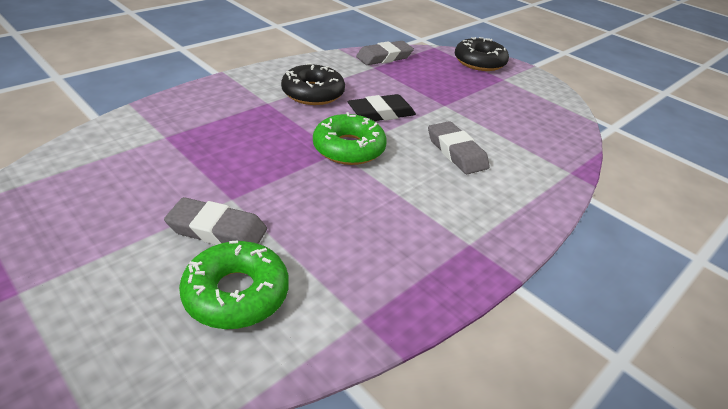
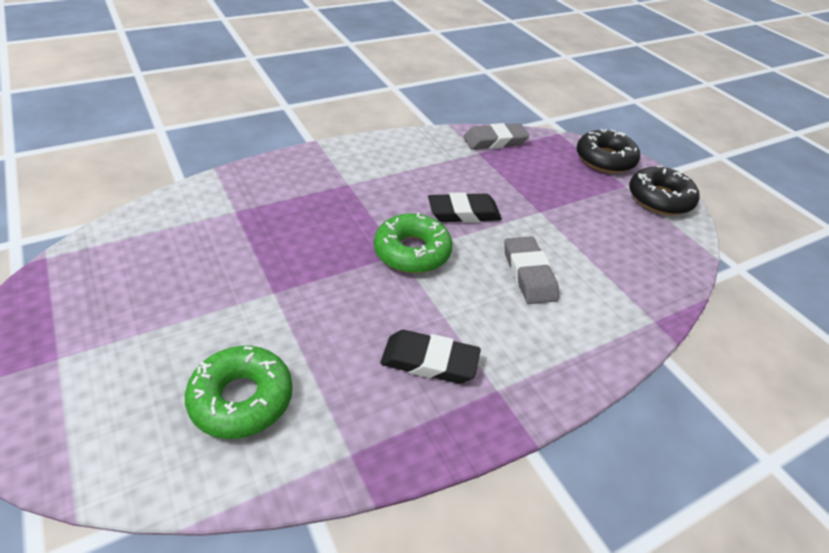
camera: 15 degrees right, 5 degrees up
(217, 230) = (248, 325): grey eraser -> none
(313, 93) = (399, 178): black donut -> black donut (659, 199)
(401, 231) = (429, 361): none -> black eraser

